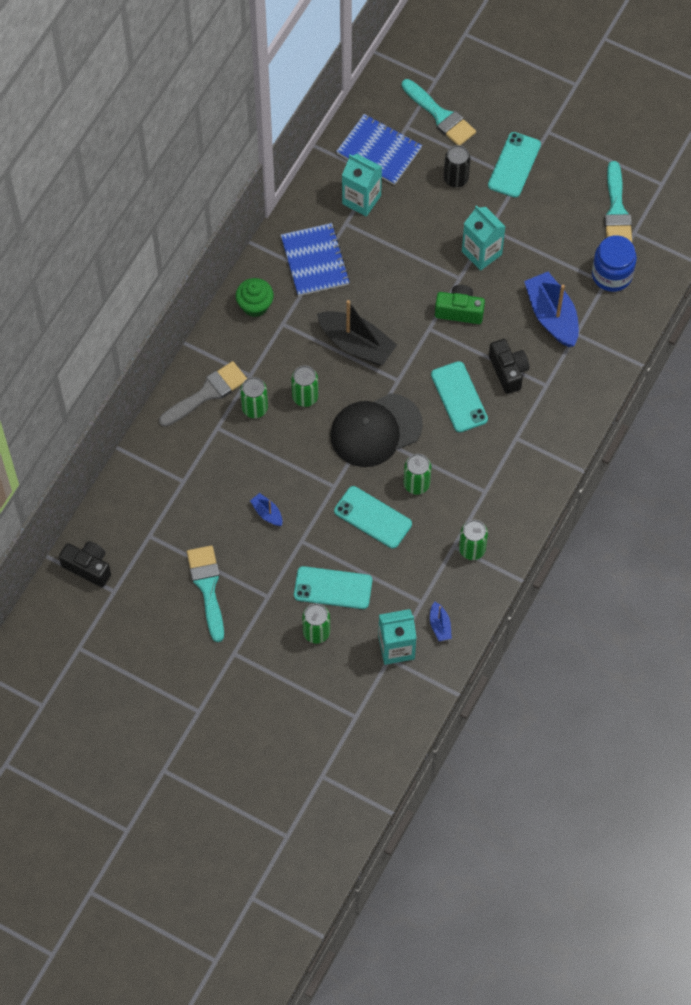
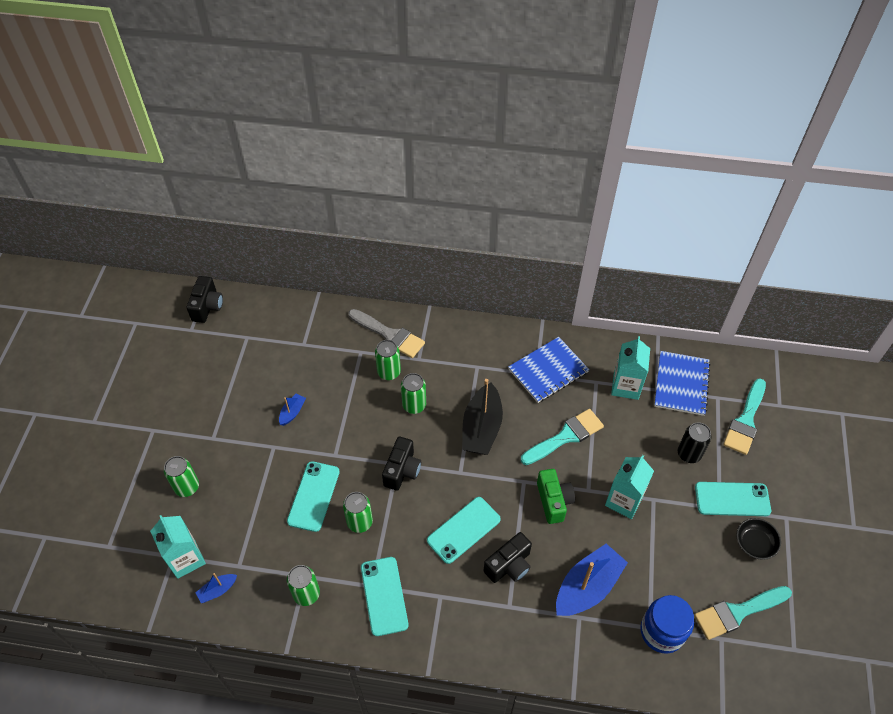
camera: 70 degrees right, 10 degrees down
(207, 587) = (210, 391): turquoise brush -> turquoise brush (565, 436)
(255, 305) = (485, 342): green cupcake -> none
(333, 588) = (234, 486): turquoise phone -> turquoise phone (384, 596)
(375, 430) = (402, 470): black cap -> black camera
(561, 167) = (755, 543): none -> black bowl

